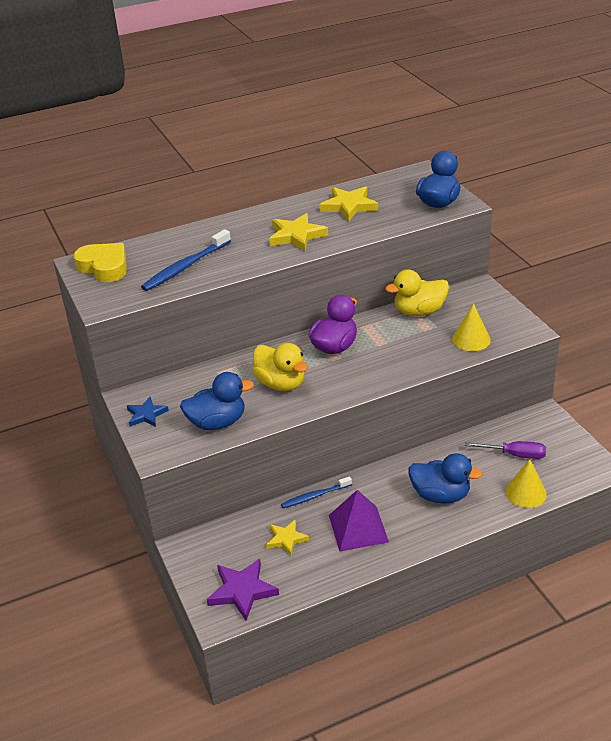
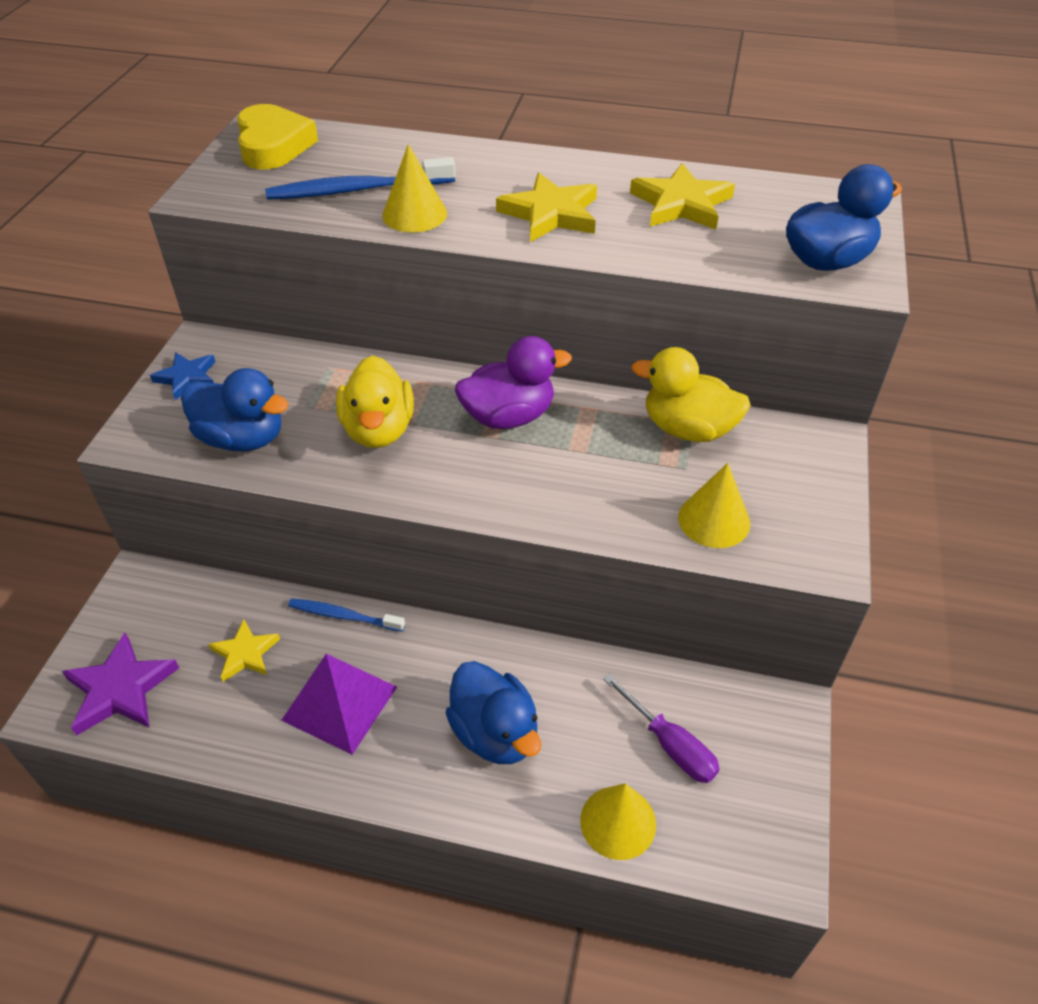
camera: 35 degrees right, 10 degrees up
(232, 264) = (414, 214): none -> yellow cone

